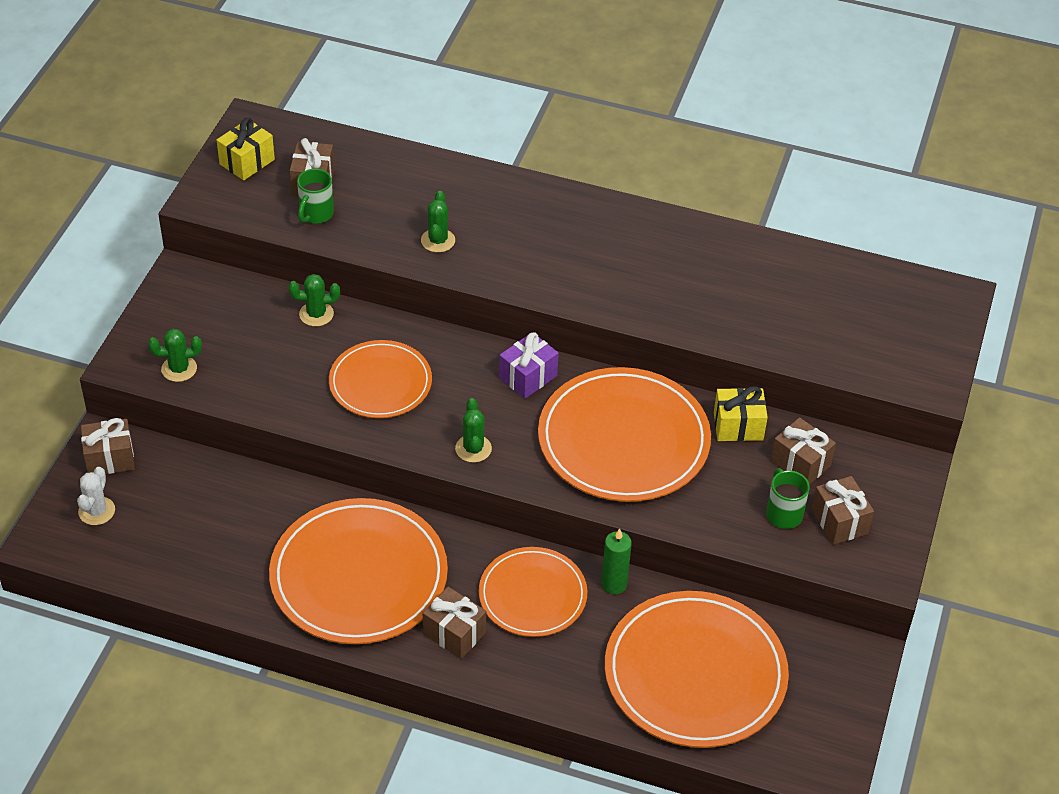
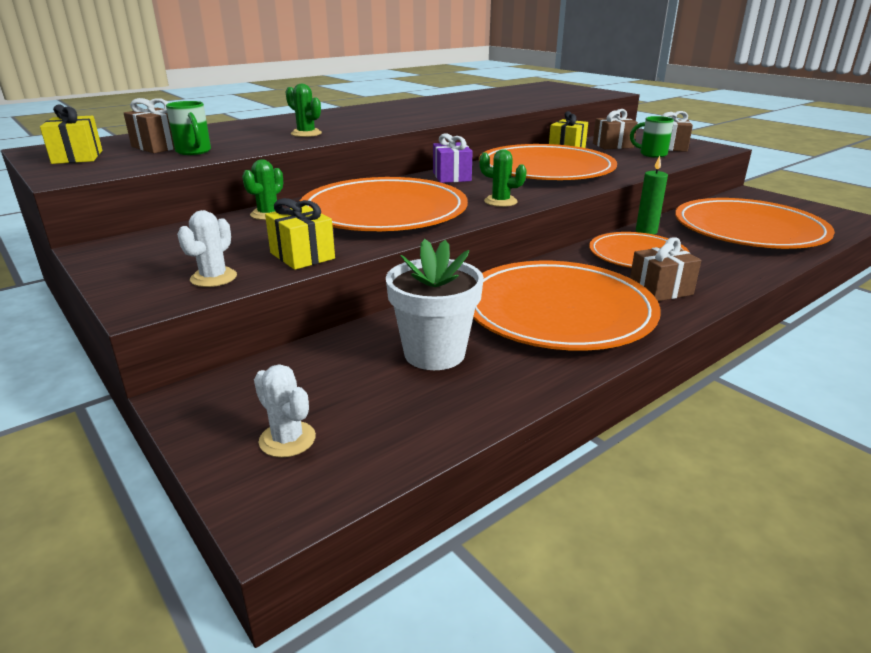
camera: 55 degrees left, 20 degrees down
(110, 458) = (222, 402): brown gift -> none
(179, 369) = (213, 278): green cactus -> white cactus
(237, 530) = (434, 353): none -> white flower pot
(248, 390) = (302, 256): none -> yellow gift
(380, 383) = (384, 211): orange plate -> orange plate, size x1.64

